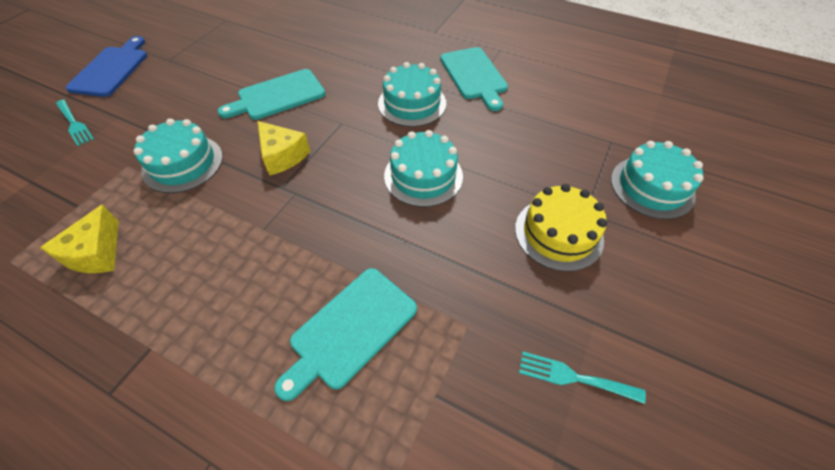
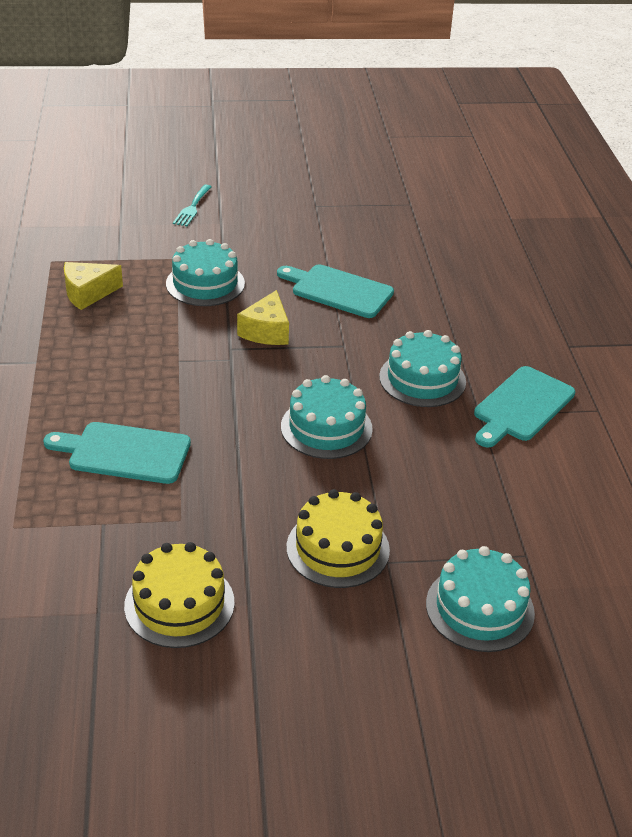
camera: 55 degrees right, 15 degrees down
(111, 69) = (270, 185): blue cutting board -> none
(573, 377) = (179, 604): turquoise fork -> yellow cake

